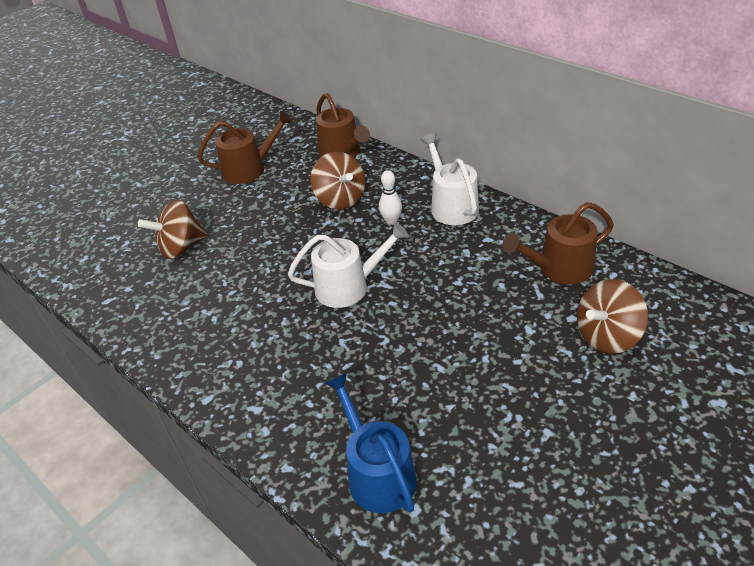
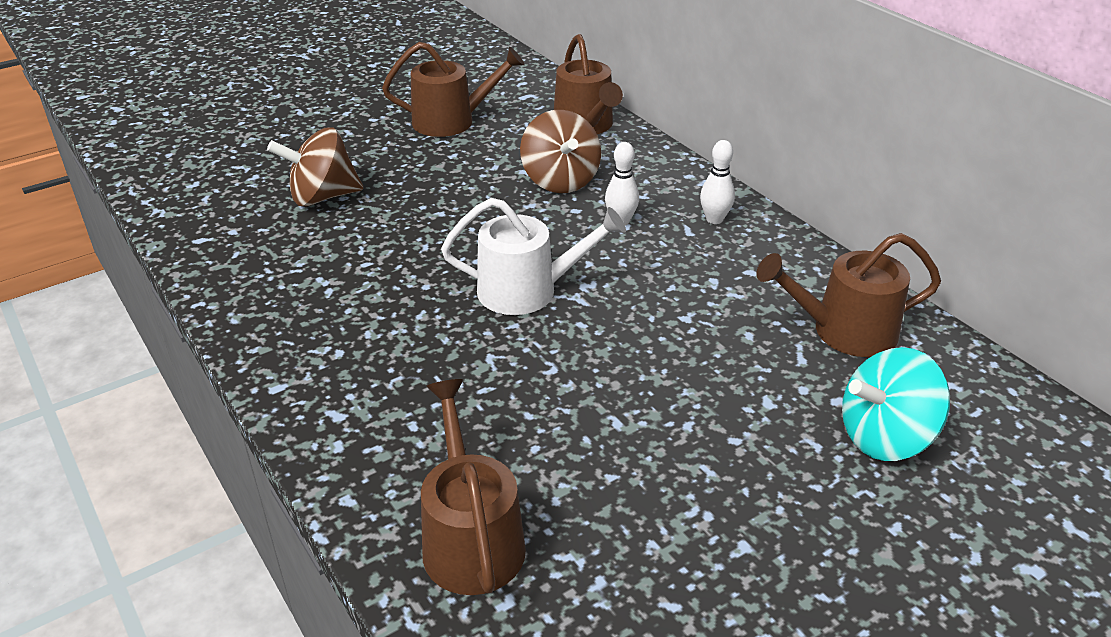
camera: 10 degrees right, 5 degrees down
(377, 473) = (470, 539): blue watering can -> brown watering can
(451, 206) = (714, 219): white watering can -> white bowling pin
(607, 336) = (885, 437): brown spinning top -> turquoise spinning top

